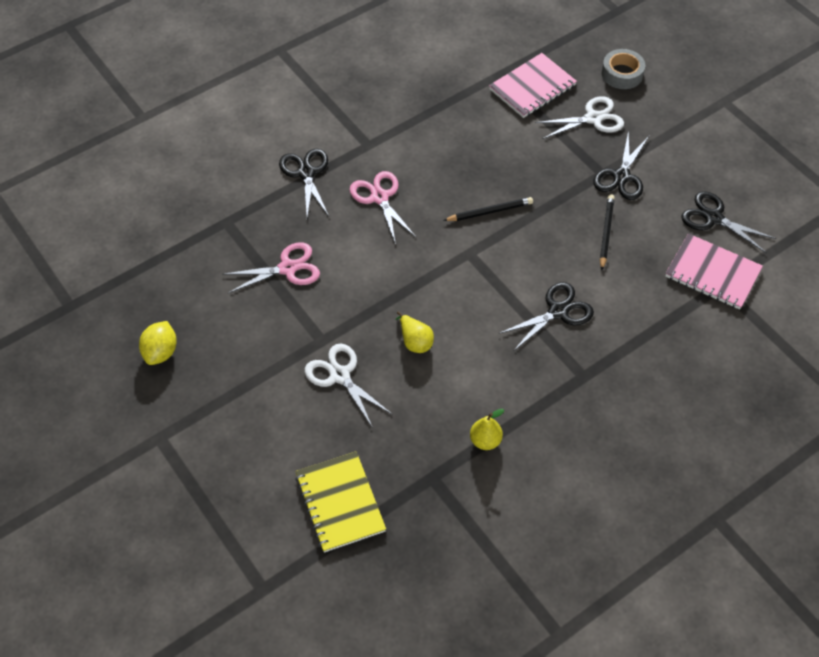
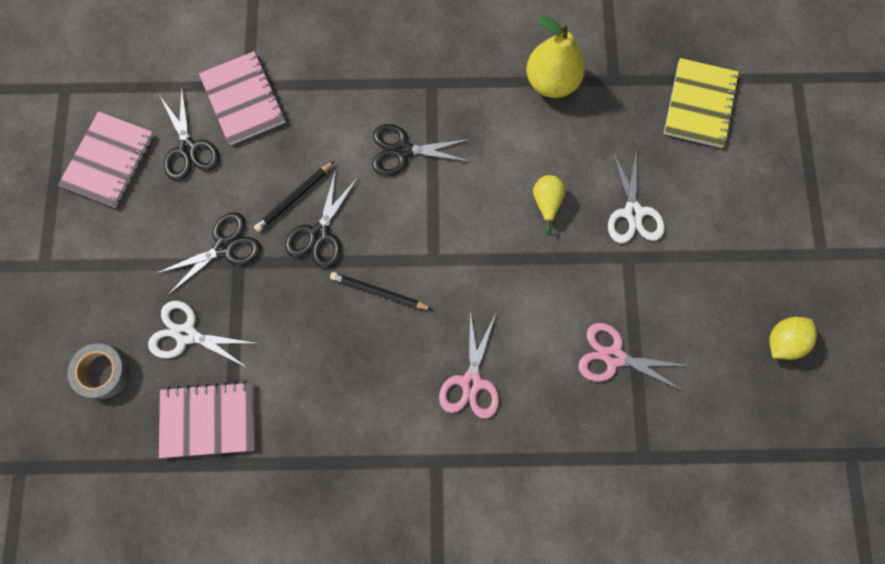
camera: 145 degrees left, 20 degrees up
(306, 173) = (524, 467): black scissors -> black scissors (319, 234)
(485, 440) = (551, 81): yellow pear -> yellow pear, size x1.84
(757, 179) = (109, 161): none -> pink notebook

